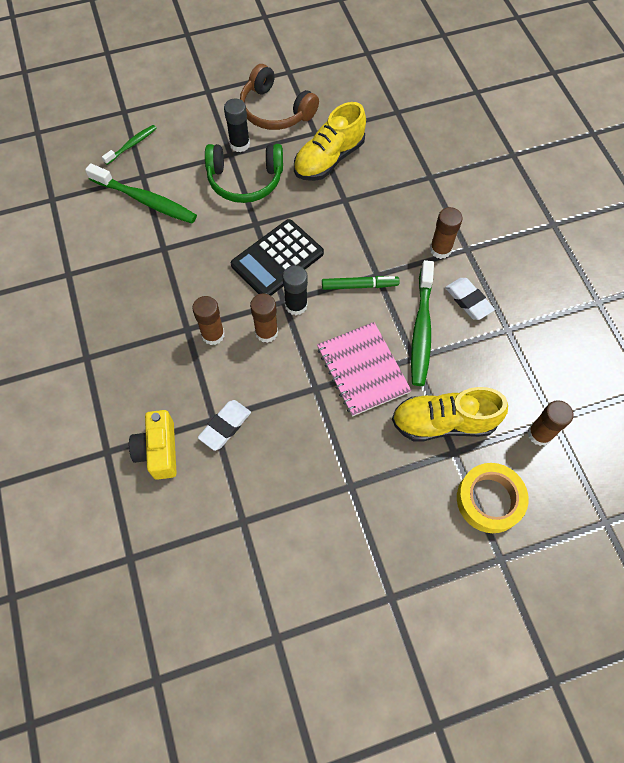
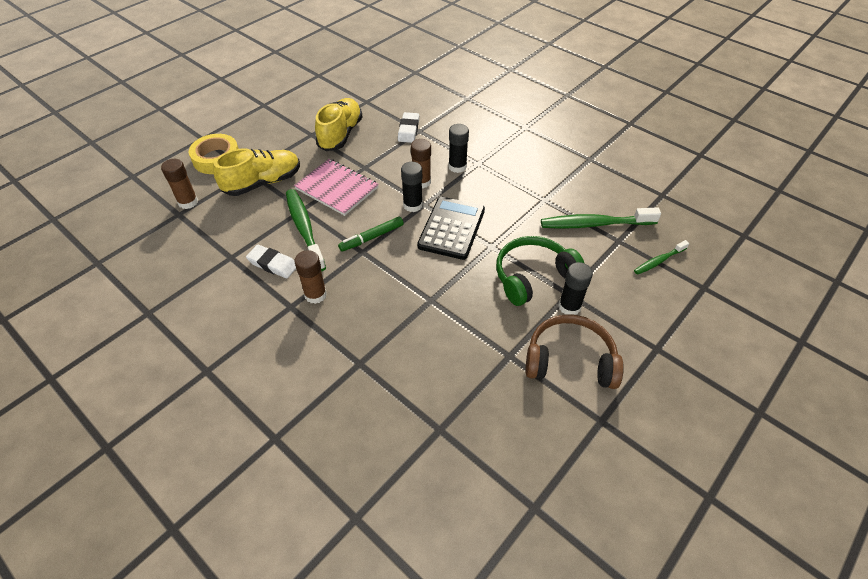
camera: 150 degrees right, 15 degrees down
(132, 145) = (658, 261): green toothbrush -> green toothbrush turned 45 degrees clockwise
(159, 450) = (438, 108): yellow camera -> none
(213, 334) = (457, 167): brown glue stick -> black glue stick
(329, 159) = (474, 333): yellow shoe -> yellow shoe (340, 134)

